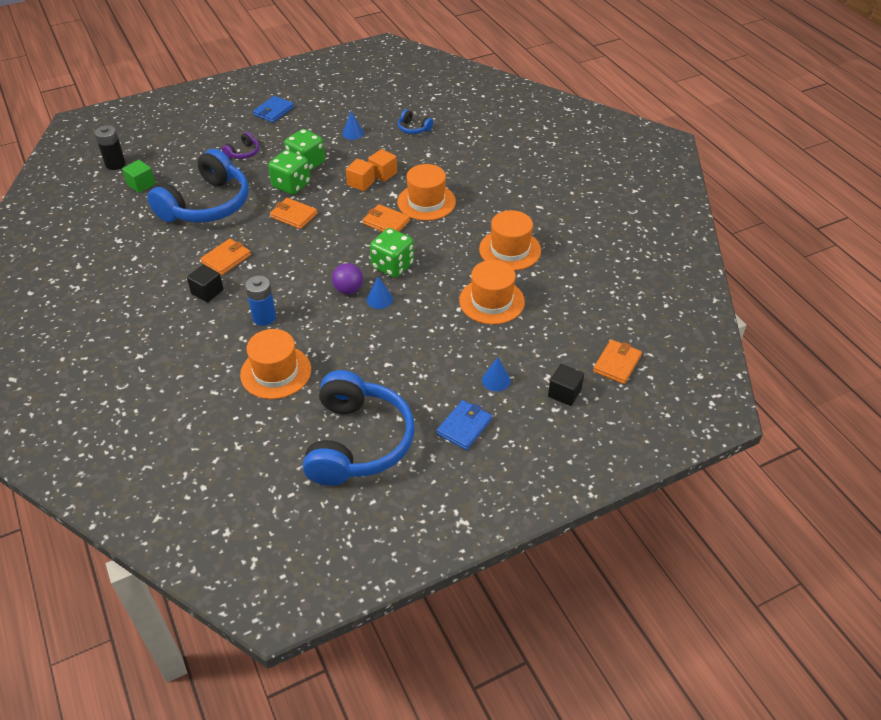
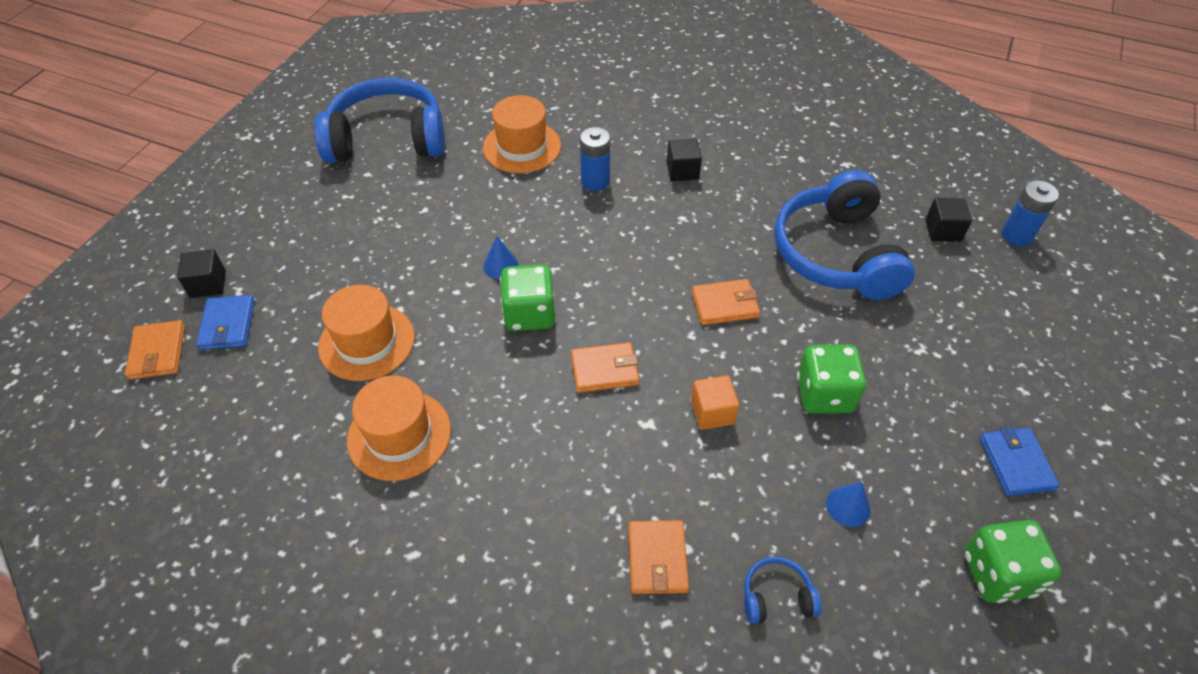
camera: 140 degrees right, 5 degrees up
(115, 164) = (1016, 235): black battery -> blue battery
(141, 184) = (943, 231): green cube -> black cube
(226, 259) = (716, 210): orange wallet -> orange wallet (657, 559)
(243, 153) = (923, 354): purple headphones -> none
(291, 185) = (790, 345): green dice -> green dice (998, 574)
(348, 290) = (547, 256): purple ball -> none
(358, 442) = (387, 139): blue headphones -> blue headphones turned 120 degrees clockwise
(383, 173) = (704, 452): orange cube -> none
(426, 202) = (588, 441): orange hat -> none
(464, 427) = (297, 199): blue wallet -> blue wallet (228, 325)
(496, 380) = (295, 256): blue cone -> none

